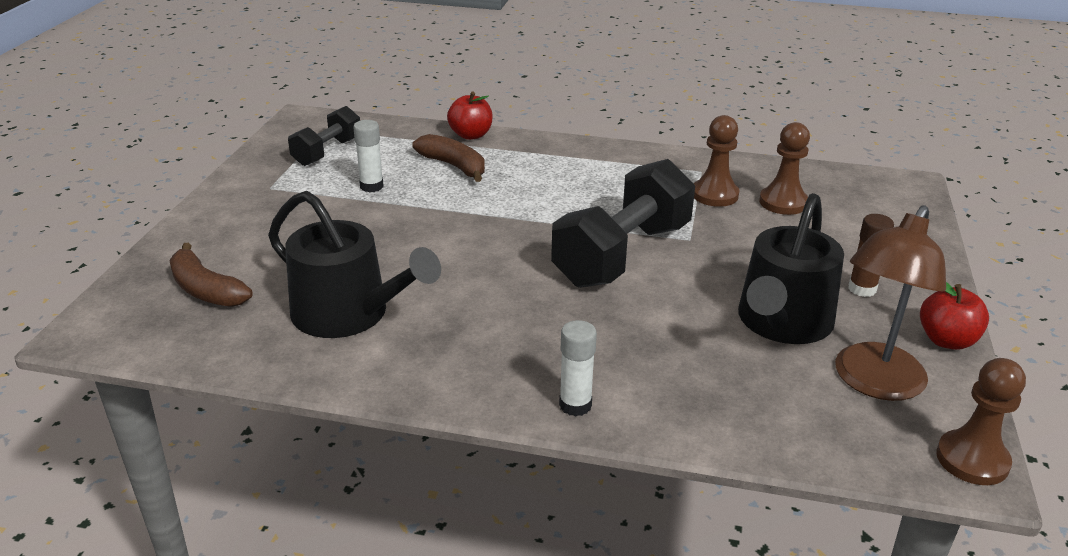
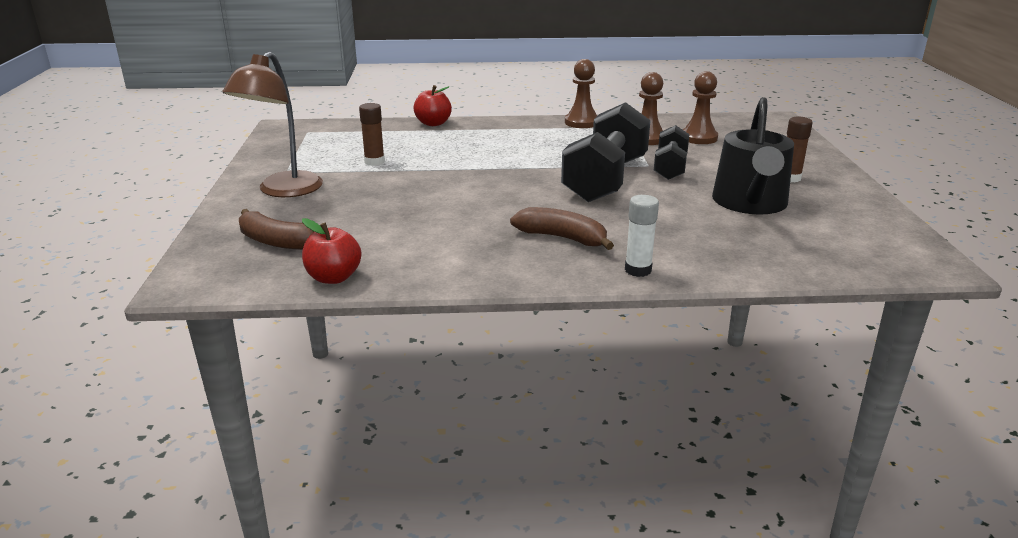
camera: 15 degrees left, 5 degrees down
(327, 152) = (320, 145): black dumbbell -> black dumbbell (670, 167)
(349, 314) = (415, 241): black watering can -> none
(371, 186) = (374, 162): white glue stick -> brown glue stick
(454, 166) = (434, 143): brown banana -> brown banana (562, 238)
(873, 383) = (838, 228): brown lamp -> brown lamp (283, 191)
(947, 340) = (867, 198): red apple -> red apple (333, 277)
(972, 460) = (934, 259): brown pawn -> brown pawn (581, 122)

